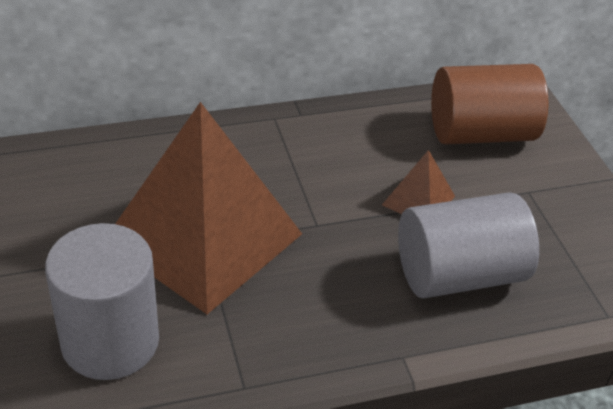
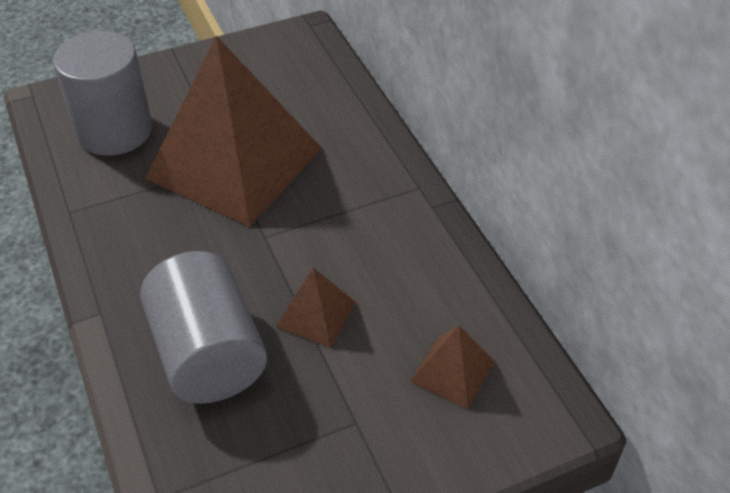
camera: 85 degrees right, 5 degrees up
(481, 133) = (452, 371): brown cylinder -> brown pyramid

